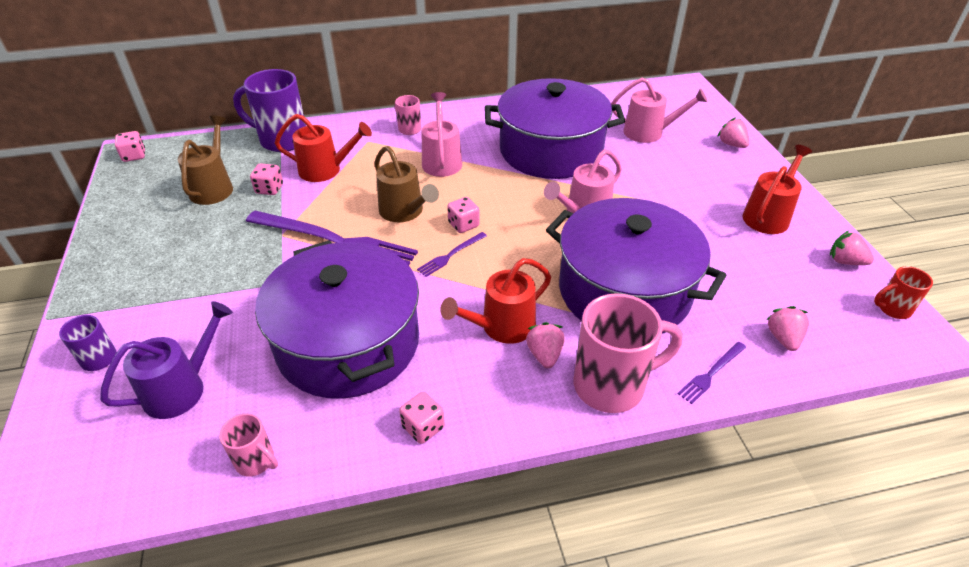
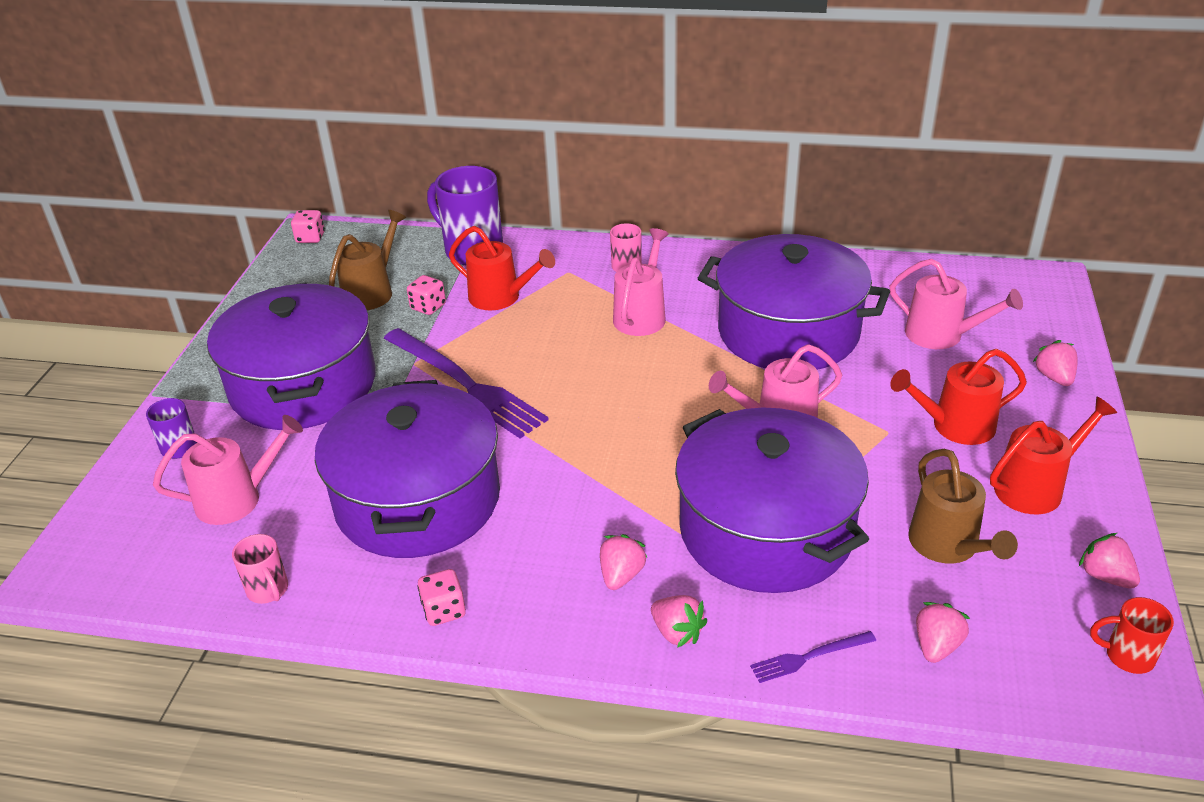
camera: 25 degrees right, 5 degrees down
(182, 388) = (238, 498): purple watering can -> pink watering can
(193, 275) = (303, 385): none -> purple pot
(405, 212) = (561, 368): brown watering can -> brown watering can (948, 546)
(450, 255) = (583, 433): purple fork -> none
(463, 225) = (620, 400): pink dice -> none
(501, 327) = (591, 530): red watering can -> red watering can (955, 426)
(611, 385) = (677, 632): pink mug -> pink strawberry

